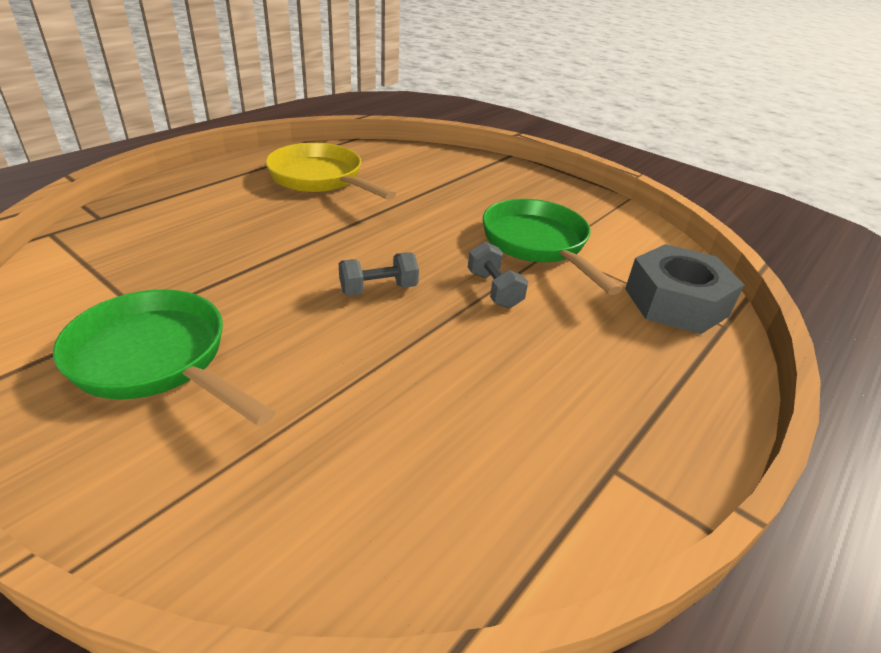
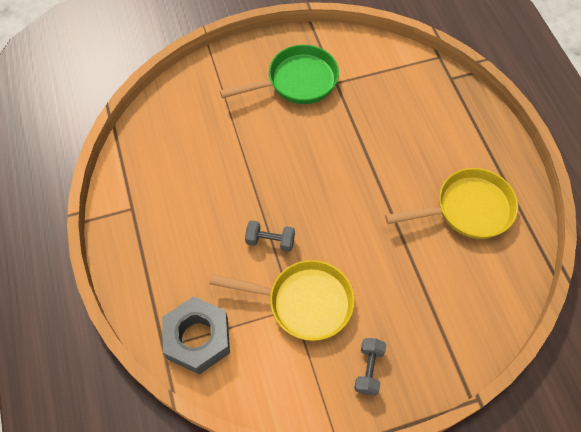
camera: 125 degrees right, 25 degrees up
(378, 289) = (303, 183): grey dumbbell -> grey dumbbell (368, 369)
(538, 245) = (303, 302): green pan -> yellow pan

